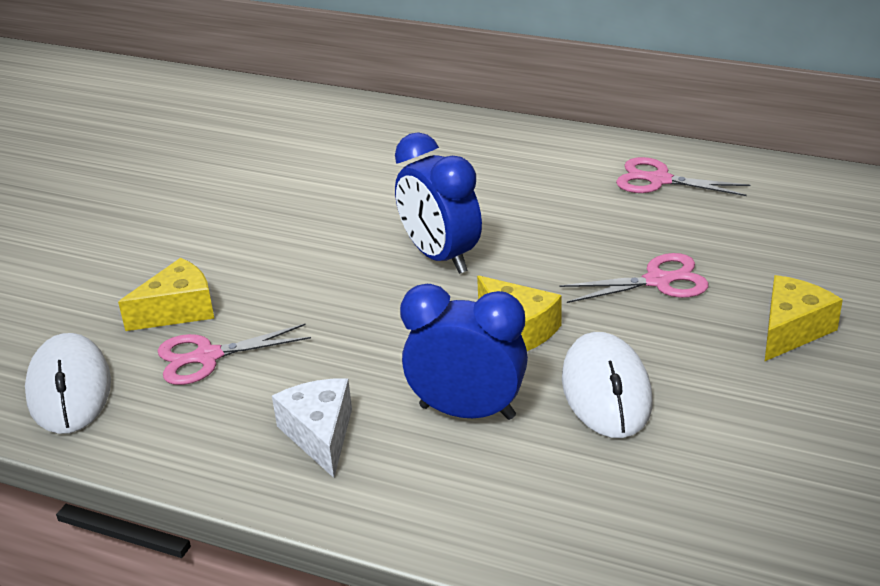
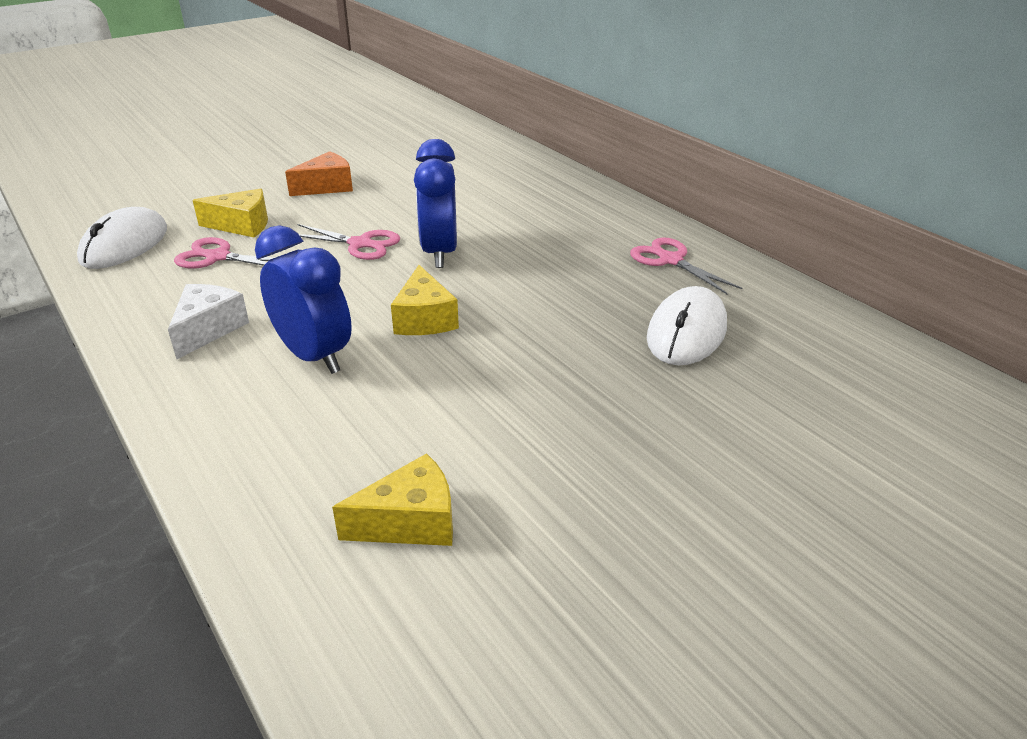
camera: 30 degrees right, 0 degrees up
(208, 227) = (327, 187): none -> orange cheese
(606, 390) = (426, 386): white mouse -> white mouse (686, 332)
(658, 281) = (572, 327): pink scissors -> pink scissors (360, 244)
(792, 330) = (635, 407): yellow cheese -> yellow cheese (410, 522)

